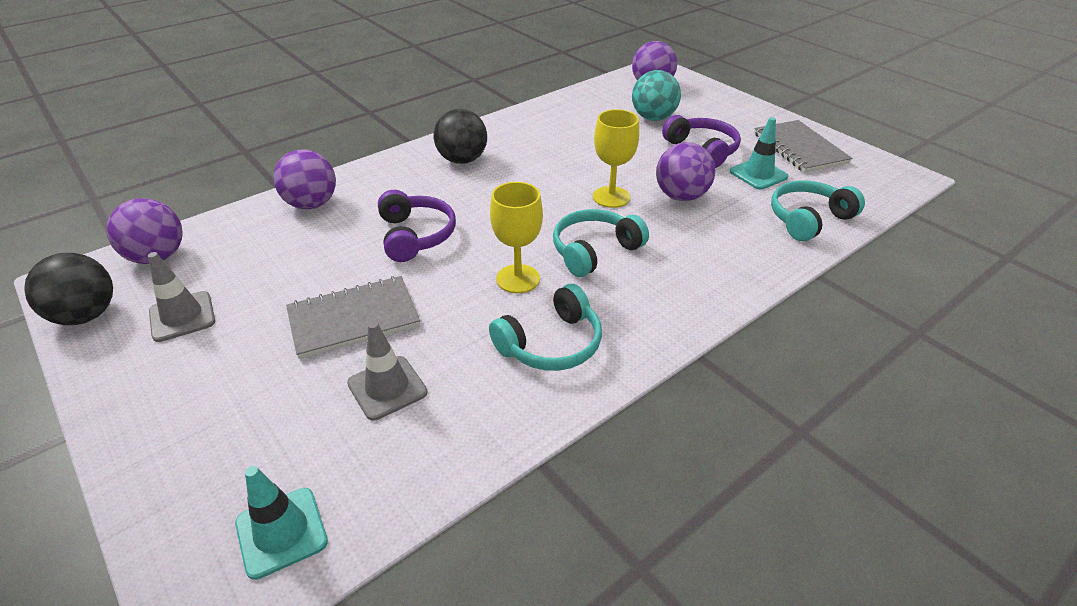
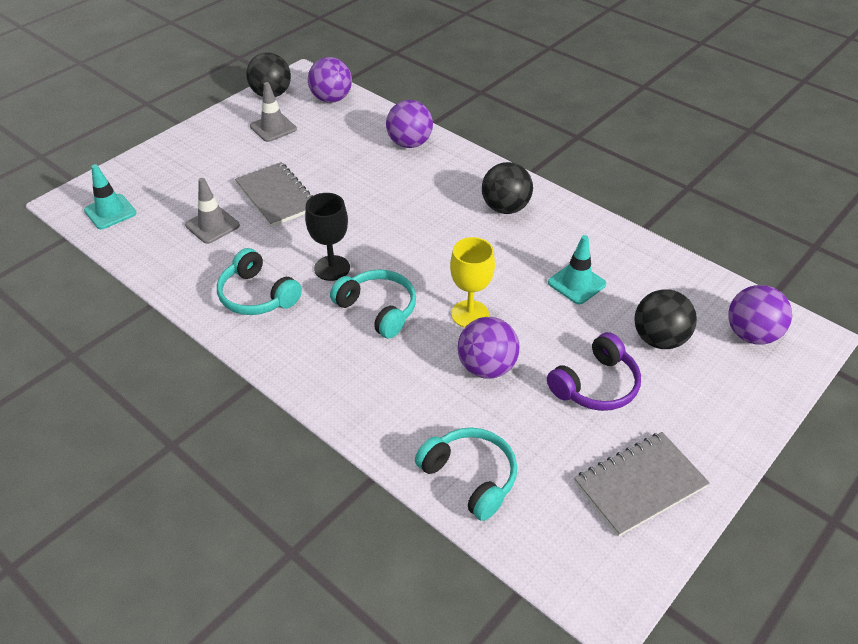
camera: 80 degrees right, 5 degrees up
(416, 235) = (379, 204): purple headphones -> none
(518, 279) = (332, 268): yellow goblet -> black goblet
(653, 118) = (659, 339): turquoise ball -> black ball
(758, 174) = (556, 436): turquoise traffic cone -> turquoise traffic cone (576, 283)

